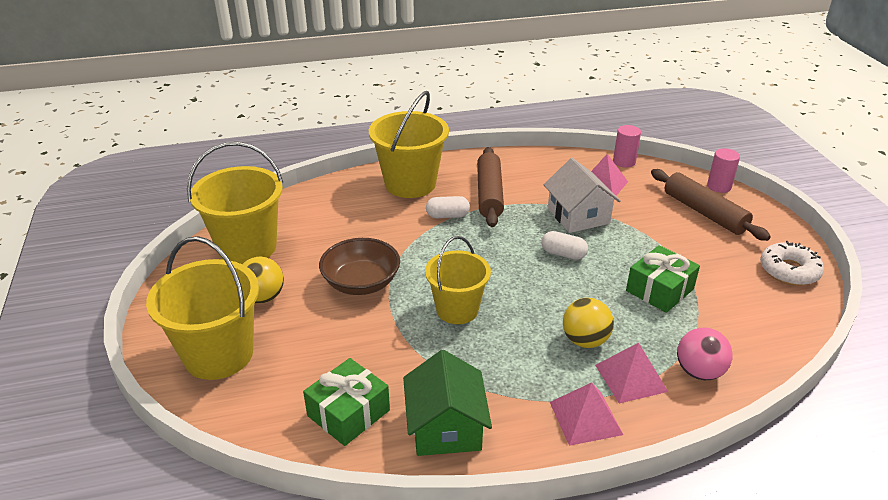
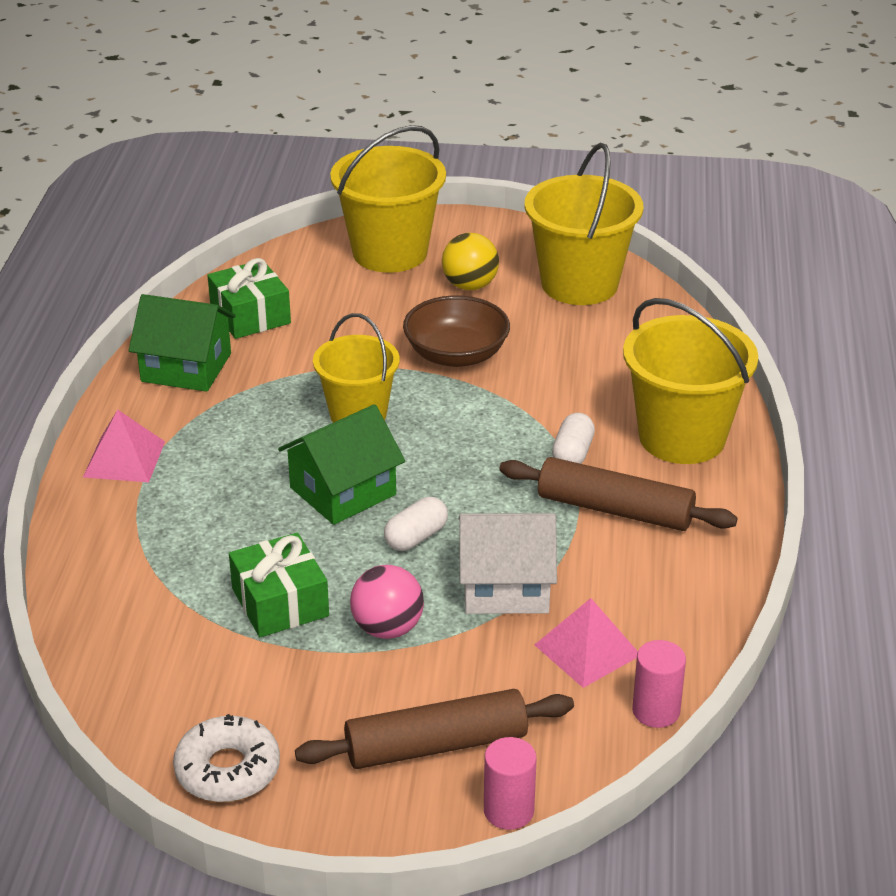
camera: 110 degrees right, 0 degrees up
(542, 294) = (343, 491): none -> green house
(585, 340) = (234, 498): yellow ball -> none
(631, 378) = (151, 512): pink pyramid -> none
(699, 372) = (116, 571): pink ball -> pink ball (387, 628)

